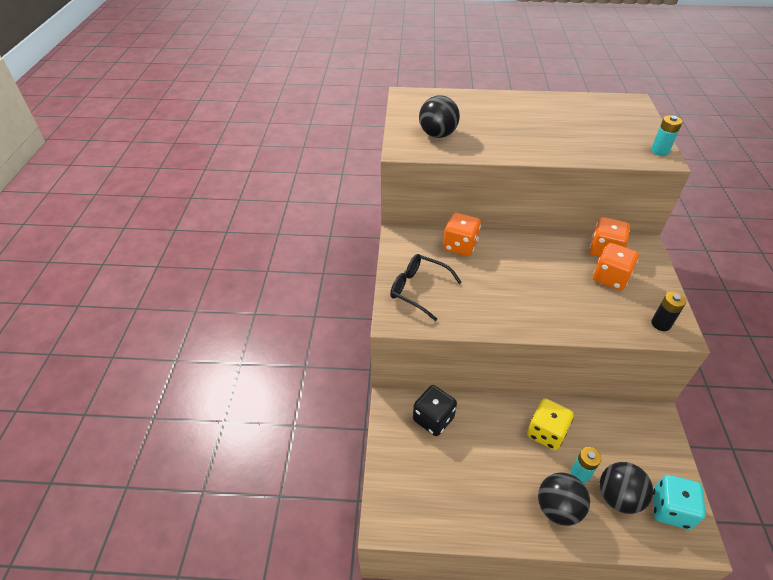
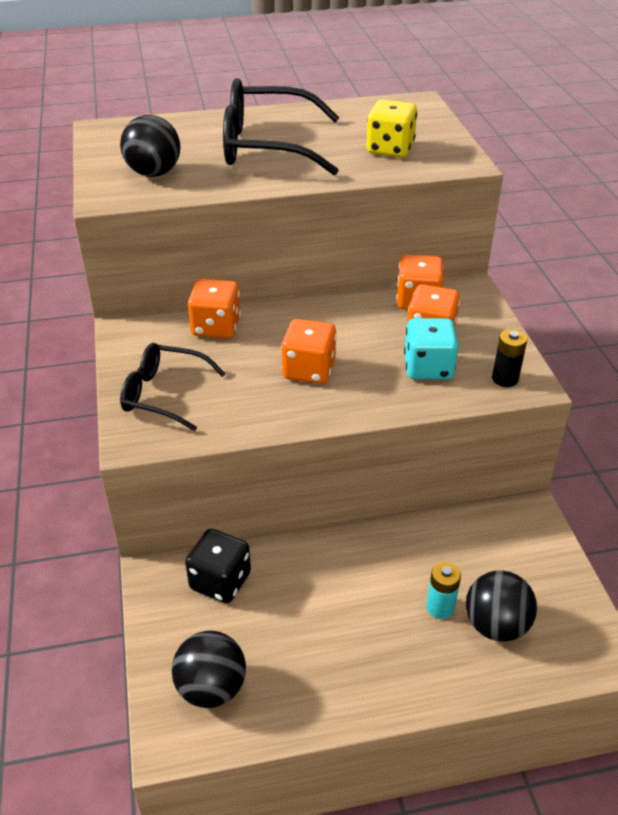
camera: 15 degrees left, 5 degrees down
(517, 124) = (266, 146): none -> black glasses
(519, 290) = (309, 370): none -> orange dice
(546, 432) = (385, 564): yellow dice -> yellow dice (390, 149)
(557, 508) = (417, 659): black ball -> black ball (211, 688)
(659, 151) = (460, 156): turquoise battery -> none
(670, 509) = (566, 624): turquoise dice -> turquoise dice (428, 367)

